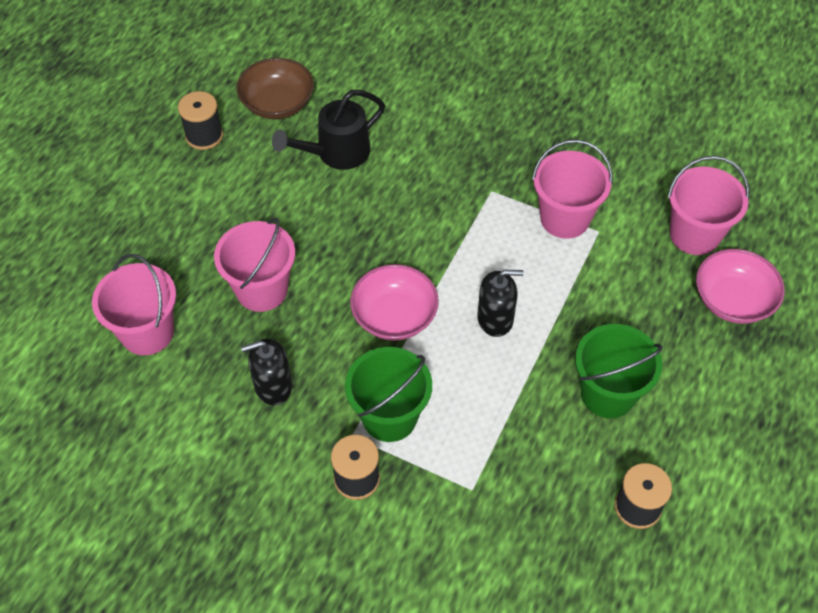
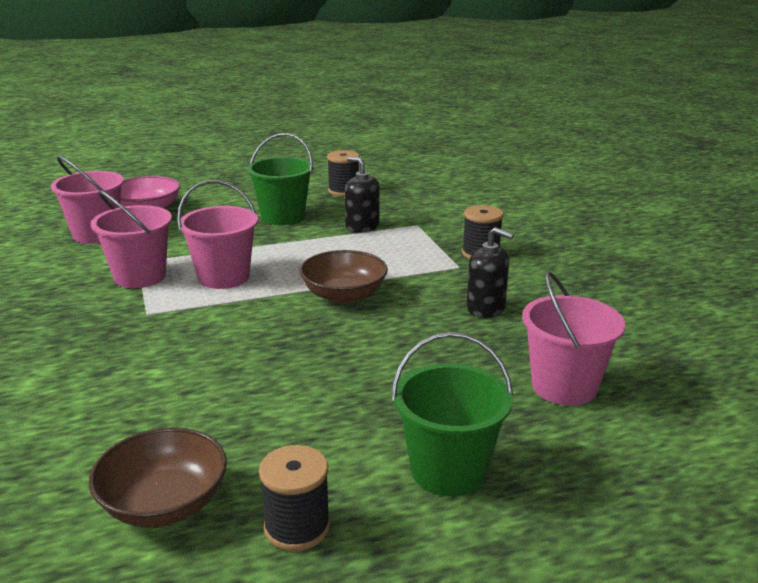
camera: 135 degrees left, 30 degrees down
(262, 290) = (423, 358): pink bucket -> pink bucket (223, 277)
(335, 153) = (200, 412): black watering can -> none
(389, 417) = (422, 262): green bucket -> green bucket (448, 471)
(394, 316) = (344, 295): pink bowl -> brown bowl
(495, 319) = (282, 263): black soap dispenser -> black soap dispenser (362, 226)

